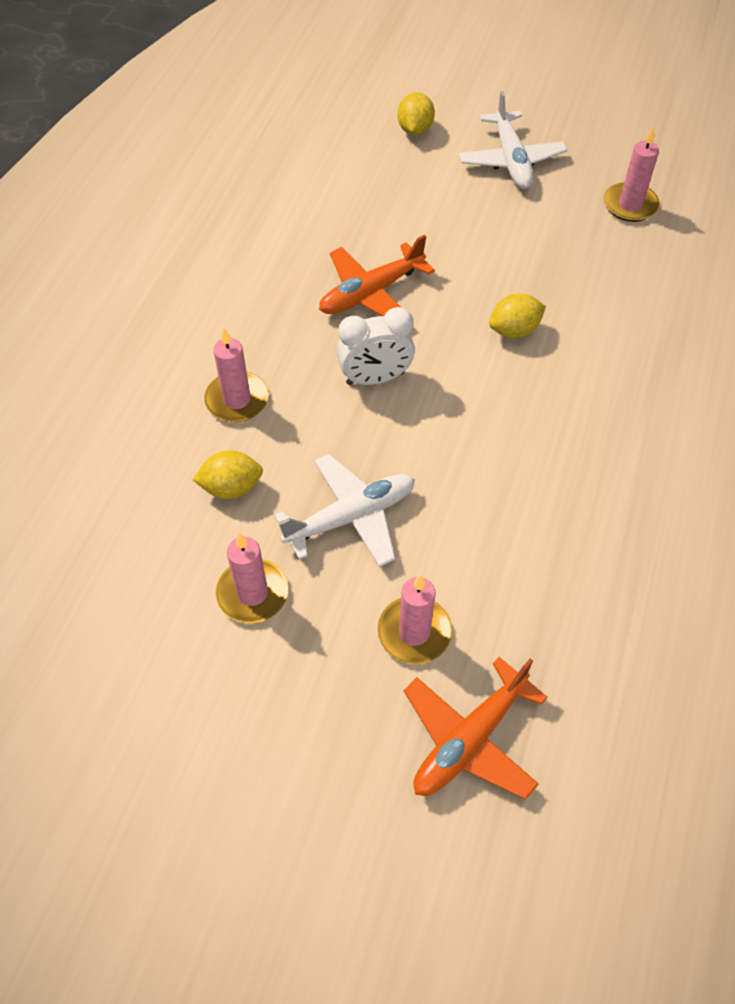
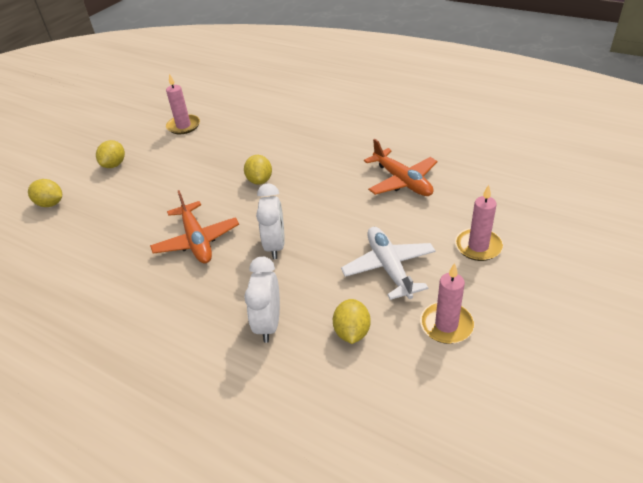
camera: 75 degrees left, 15 degrees down
(237, 400) = (268, 324): pink candle -> white clock
(469, 739) = (548, 231): orange plane -> orange plane (402, 181)
(511, 160) = (114, 165): white plane -> yellow lemon

